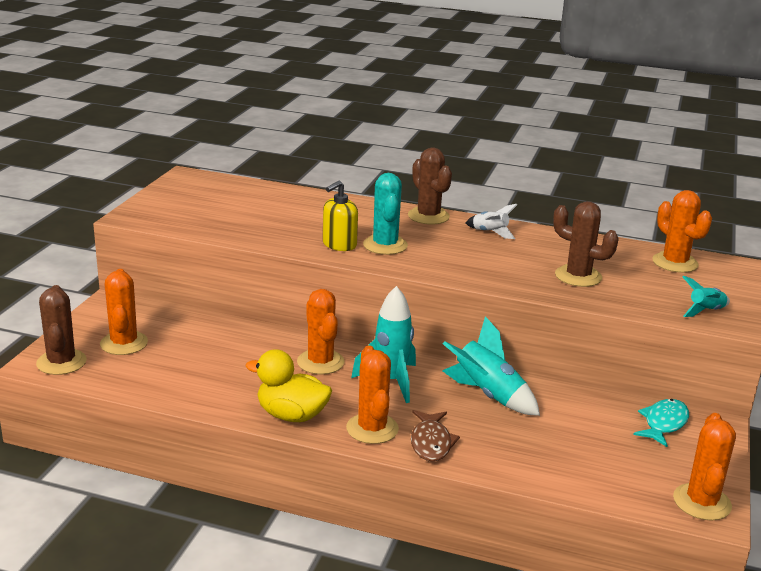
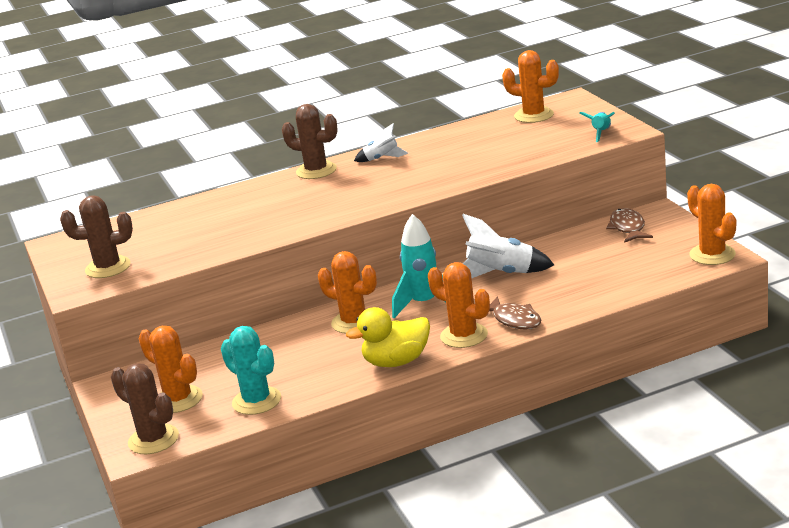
camera: 35 degrees left, 0 degrees up
(339, 245) = (291, 221): yellow soap dispenser -> none
(385, 245) = (325, 204): turquoise cactus -> turquoise cactus (256, 401)
(487, 395) = (500, 274): turquoise rocket -> white rocket
(578, 276) = (491, 154): brown cactus -> brown cactus (108, 267)
(663, 423) = (628, 228): turquoise fish -> brown fish

